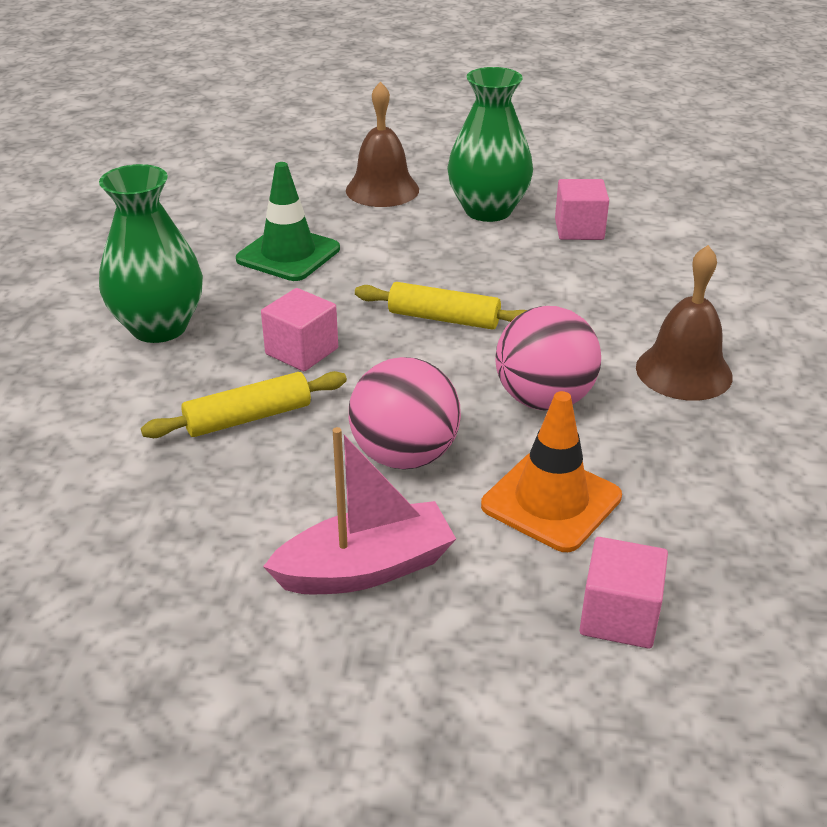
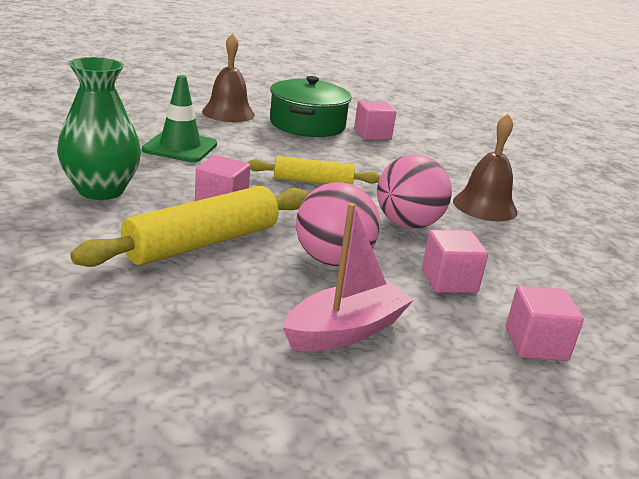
camera: 20 degrees left, 10 degrees down
(248, 418) = (202, 243): yellow rolling pin -> yellow rolling pin, size x1.62
(488, 210) = (307, 124): green vase -> green pot
(551, 501) = (449, 281): orange traffic cone -> pink cube

